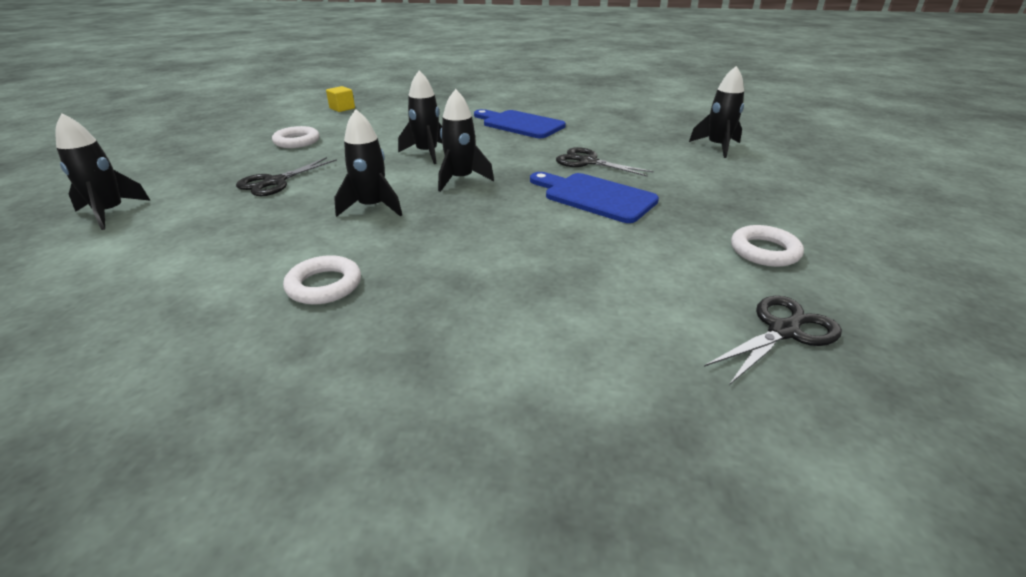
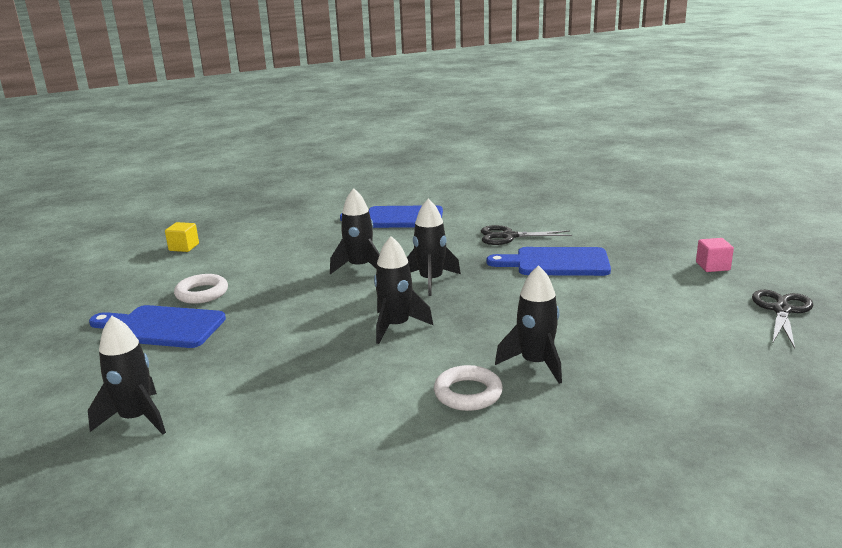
camera: 30 degrees left, 10 degrees down
(234, 157) = (161, 327): none -> blue cutting board
(274, 182) = (259, 336): black scissors -> none
(717, 147) = (584, 198): black rocket -> black rocket (535, 363)
(764, 251) = (712, 266): white ring -> pink cube

